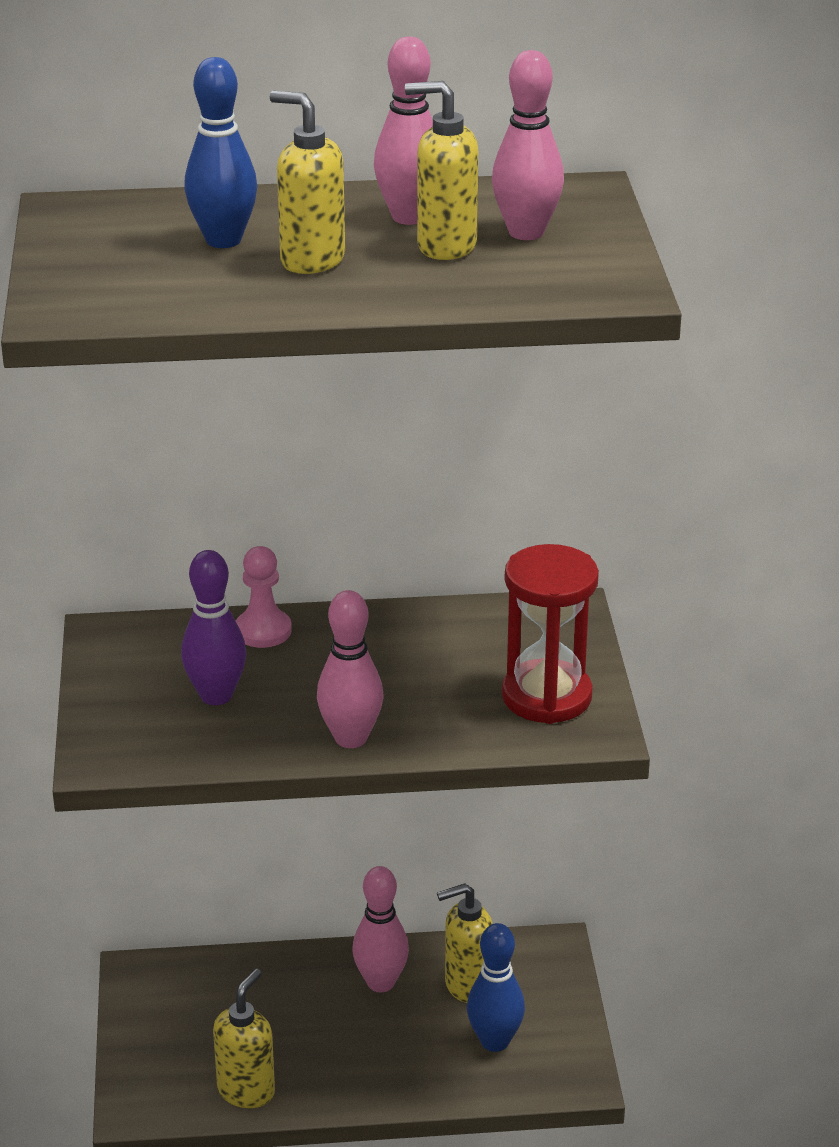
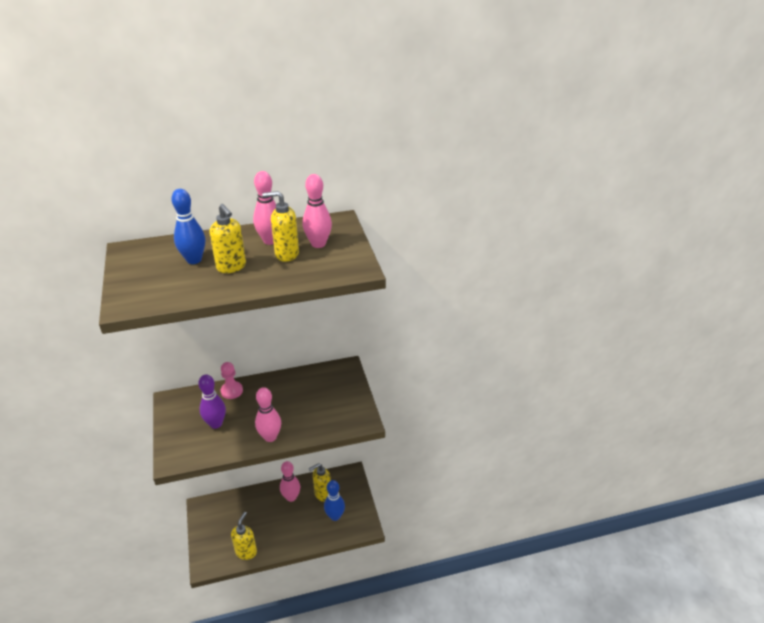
camera: 10 degrees left, 5 degrees up
(311, 260) = (231, 267): yellow soap dispenser -> yellow soap dispenser turned 150 degrees counterclockwise
(546, 696) = (343, 407): red hourglass -> none

